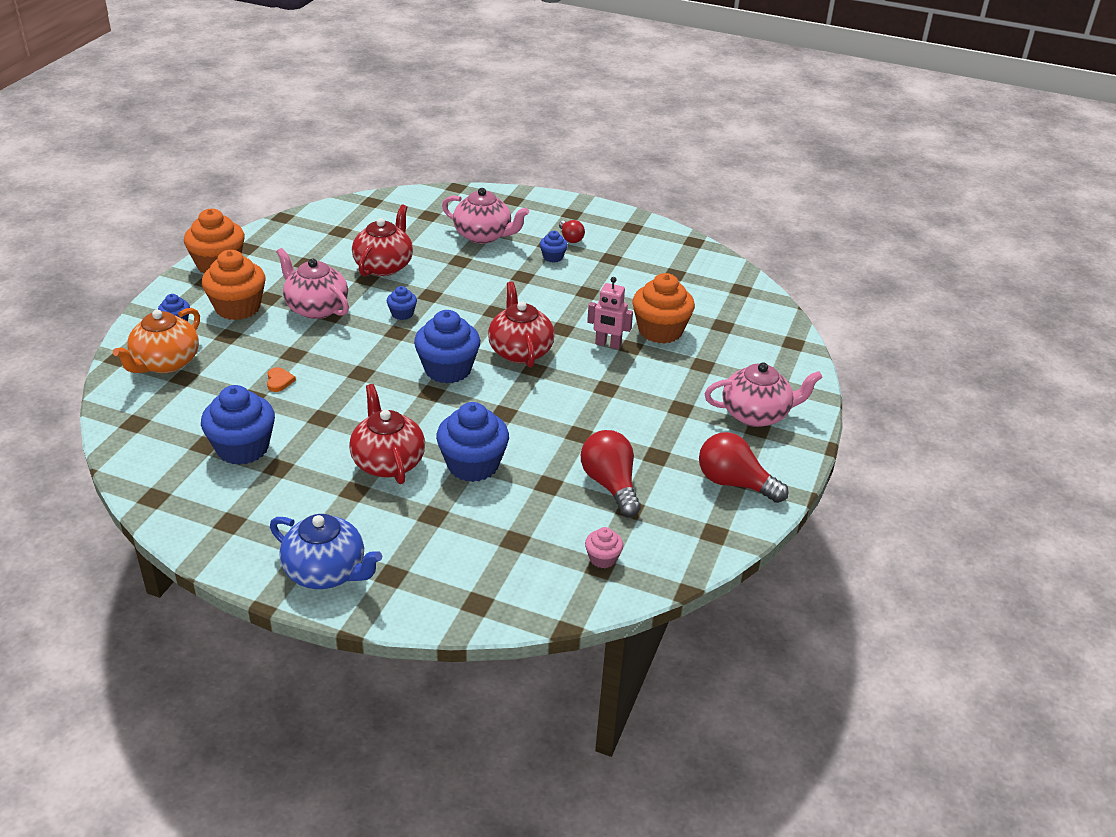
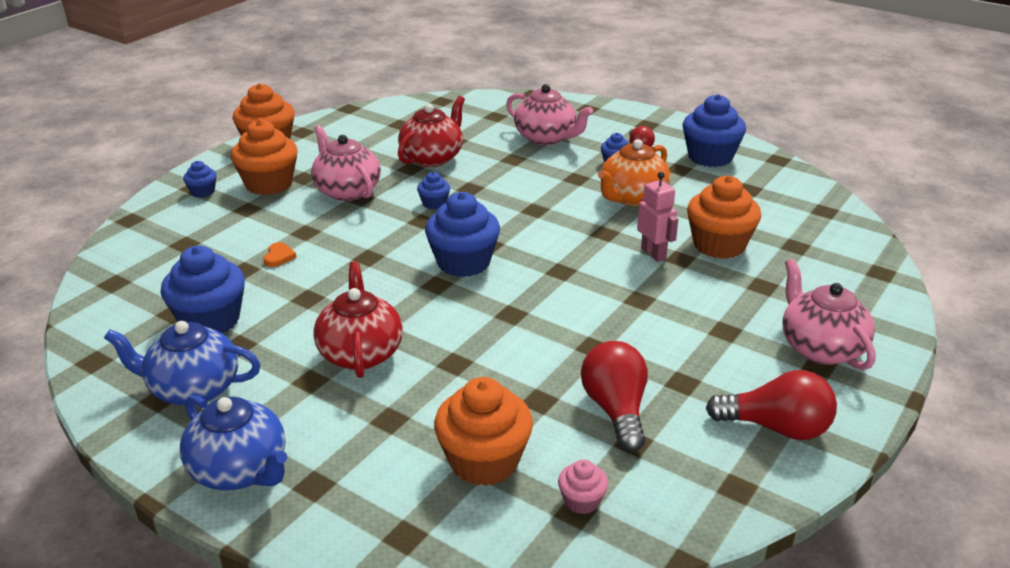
camera: 15 degrees right, 5 degrees down
(165, 363) = (173, 228): orange teapot -> orange teapot (632, 197)
(255, 511) = (193, 389): none -> blue teapot
(473, 465) = (456, 367): blue cupcake -> blue cupcake (710, 157)
(519, 538) = (484, 461): none -> orange cupcake
(520, 351) = (550, 251): red teapot -> none
(608, 344) = (653, 254): pink robot -> pink robot turned 150 degrees counterclockwise
(734, 483) = (776, 427): red light bulb -> red light bulb turned 150 degrees clockwise
(756, 414) = (820, 348): pink teapot -> pink teapot turned 120 degrees counterclockwise

